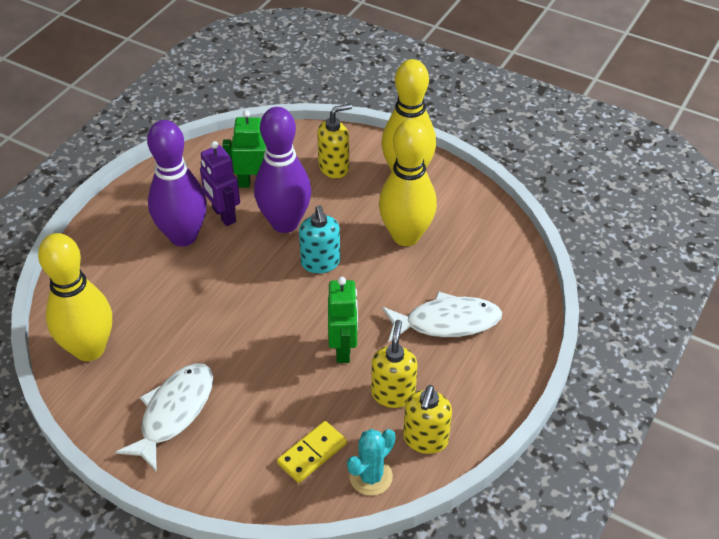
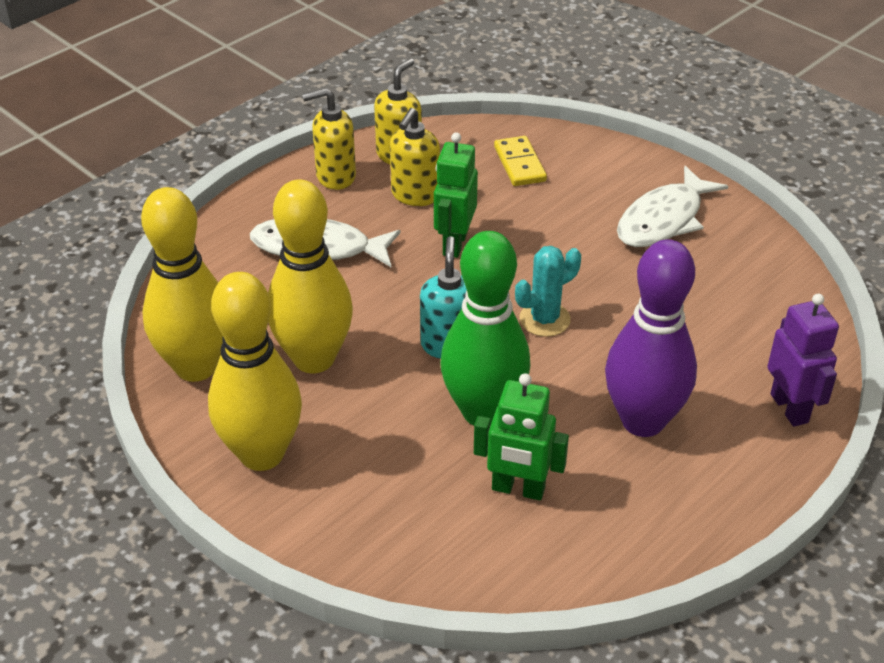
camera: 165 degrees left, 5 degrees down
(89, 349) = (770, 297): yellow bowling pin -> yellow bowling pin (196, 367)
(223, 215) = (576, 443): purple robot -> purple robot (789, 408)
(285, 223) = (483, 412): purple bowling pin -> green bowling pin
(312, 453) = (519, 164): yellow domino -> yellow domino turned 75 degrees counterclockwise
(334, 167) = (374, 492): yellow soap dispenser -> yellow soap dispenser (335, 177)
(371, 477) = (466, 139): turquoise cactus -> turquoise cactus (544, 319)

